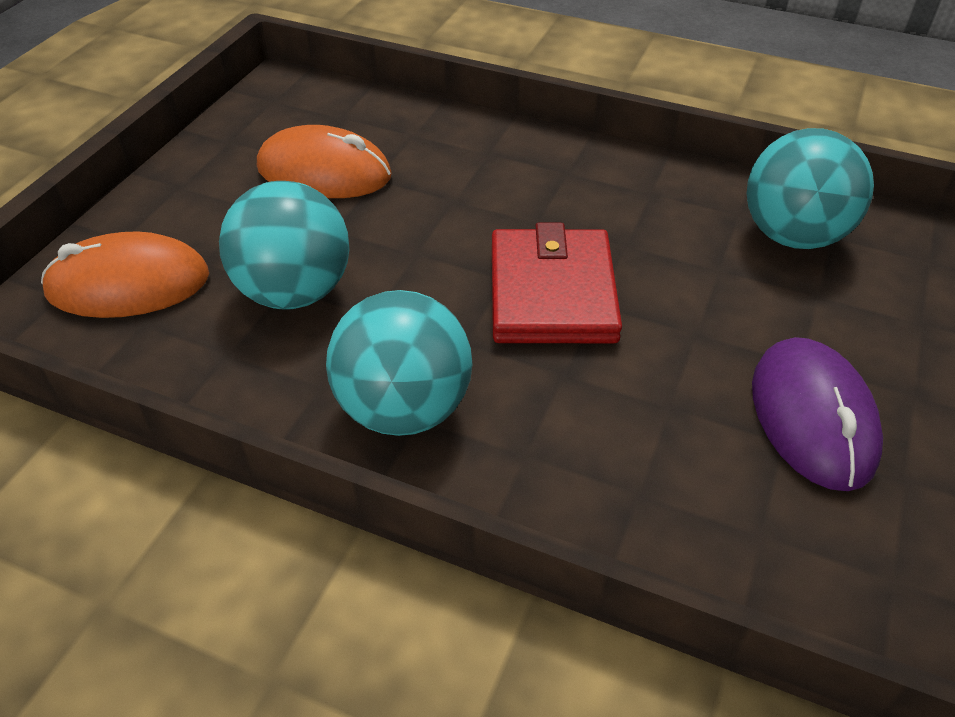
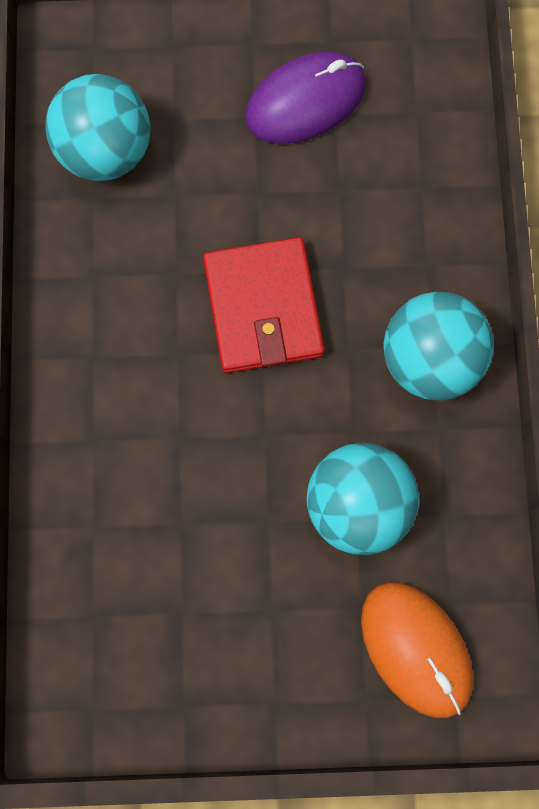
camera: 115 degrees left, 30 degrees up
(324, 172) = (191, 578): orange mouse -> none
(552, 293) = (263, 308): red wallet -> red wallet turned 75 degrees counterclockwise

